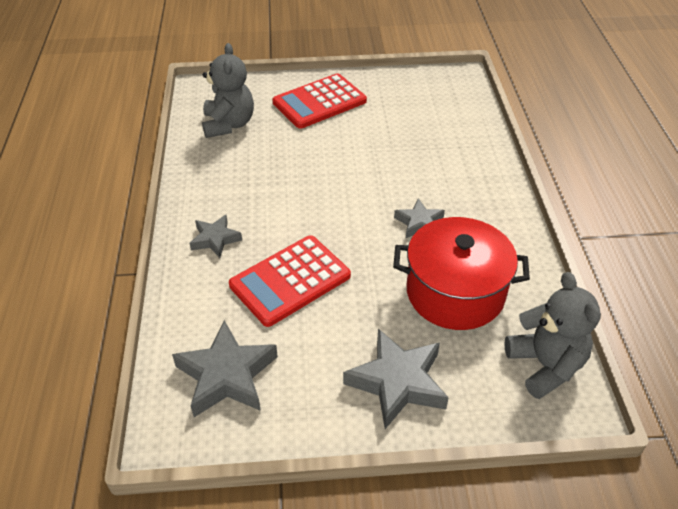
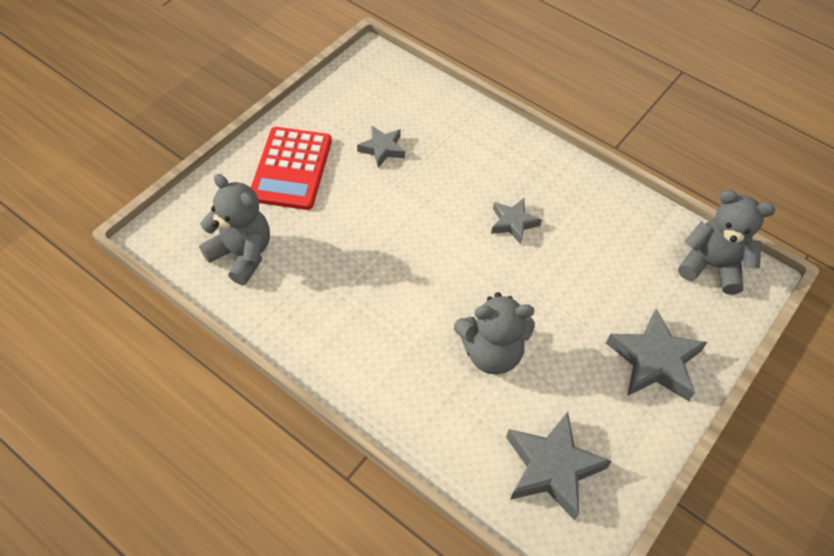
camera: 50 degrees left, 10 degrees up
(215, 239) = (388, 371): grey star -> grey star (382, 149)
(290, 280) = (491, 352): red calculator -> grey teddy bear
(455, 293) = (604, 260): red pot -> none

